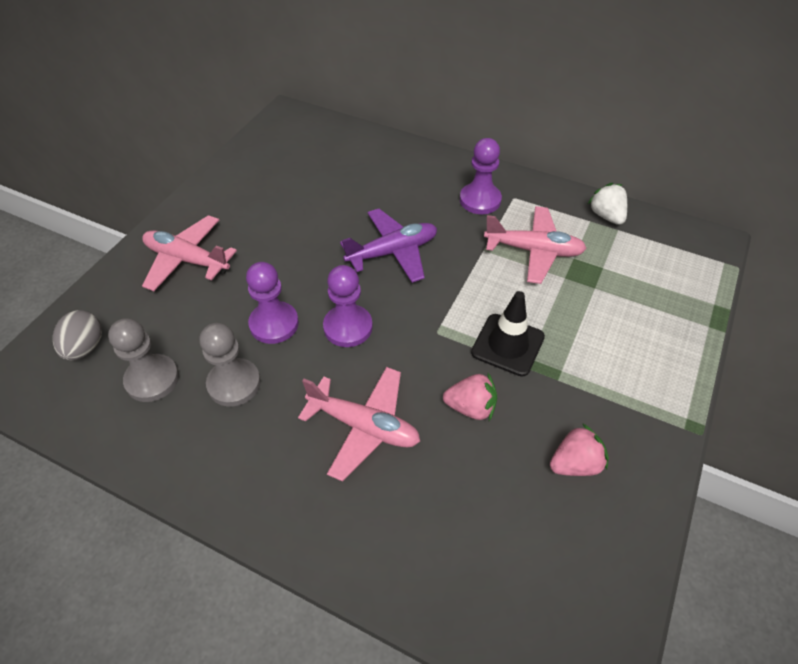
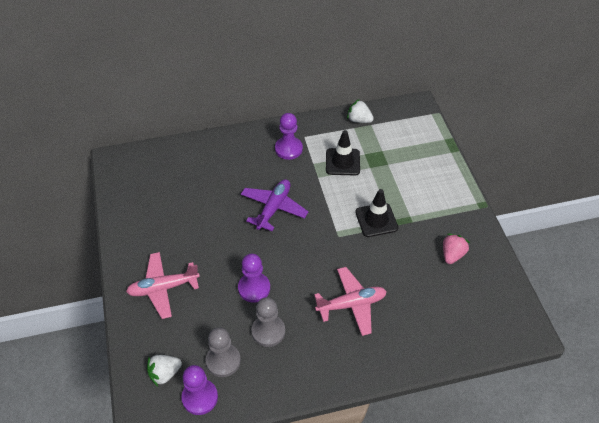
camera: 40 degrees left, 0 degrees up
(85, 348) = (165, 373): grey egg -> white strawberry
(348, 327) = (293, 263): purple pawn -> purple pawn (200, 397)
(471, 407) = (389, 261): pink strawberry -> none
(534, 251) = (342, 162): pink plane -> black traffic cone

